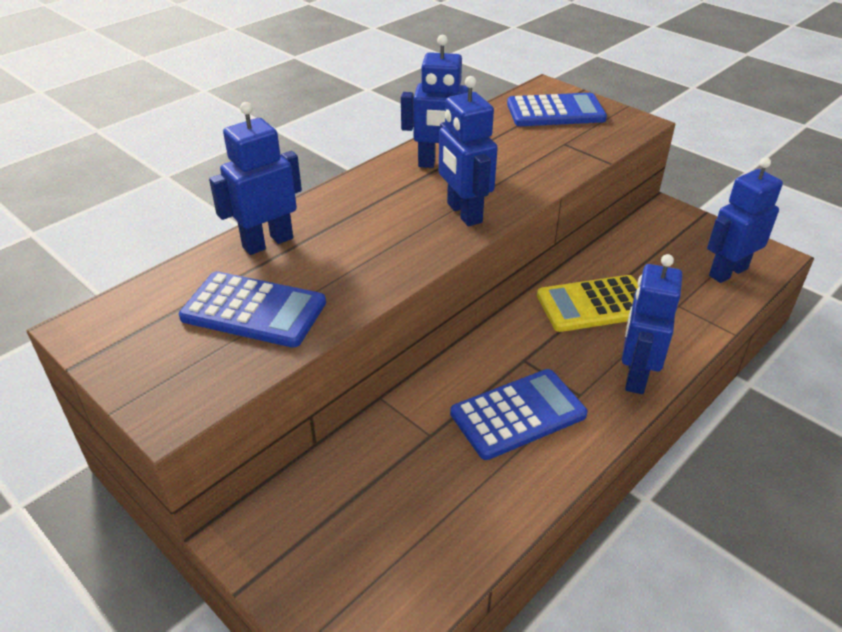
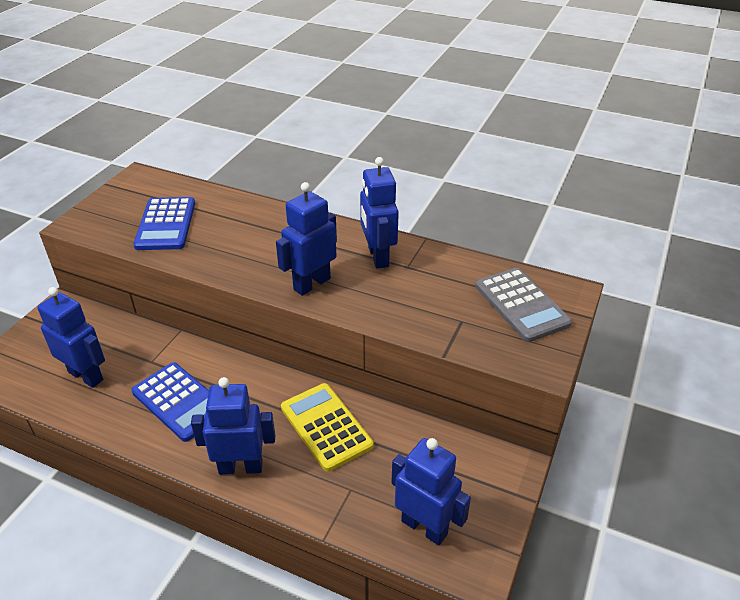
camera: 70 degrees right, 0 degrees up
(267, 242) = (238, 209): blue robot -> blue robot (86, 376)
(555, 112) = (521, 305): blue calculator -> grey calculator

